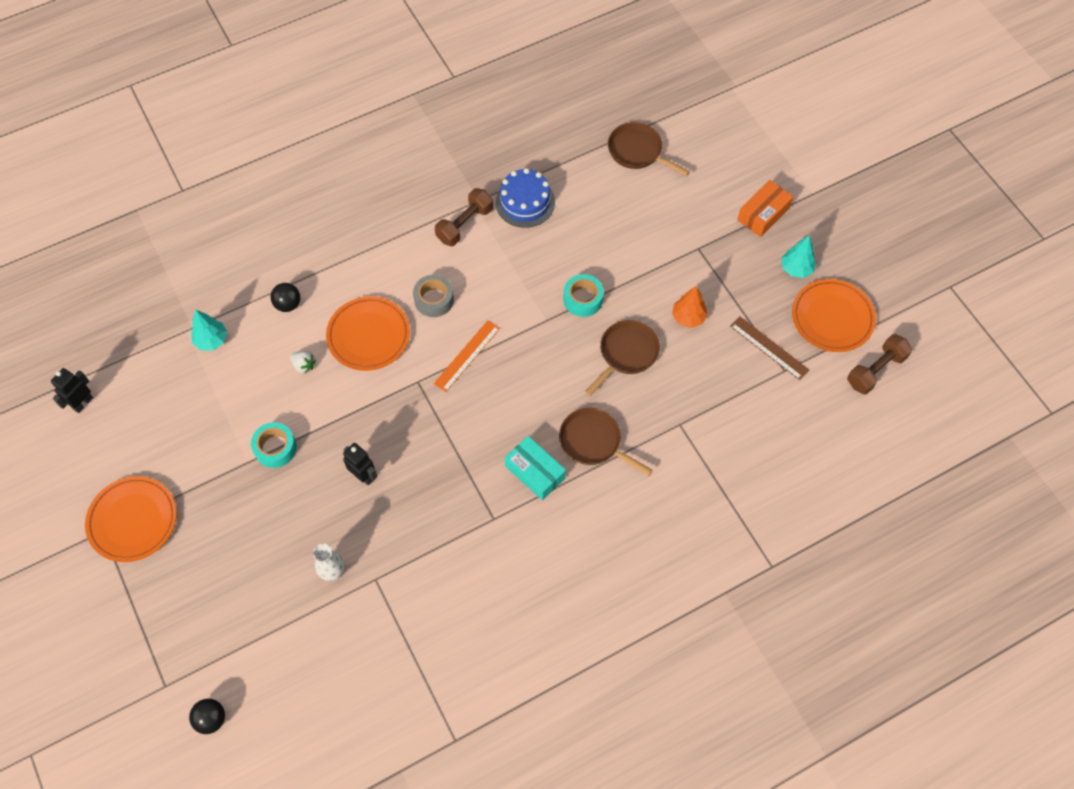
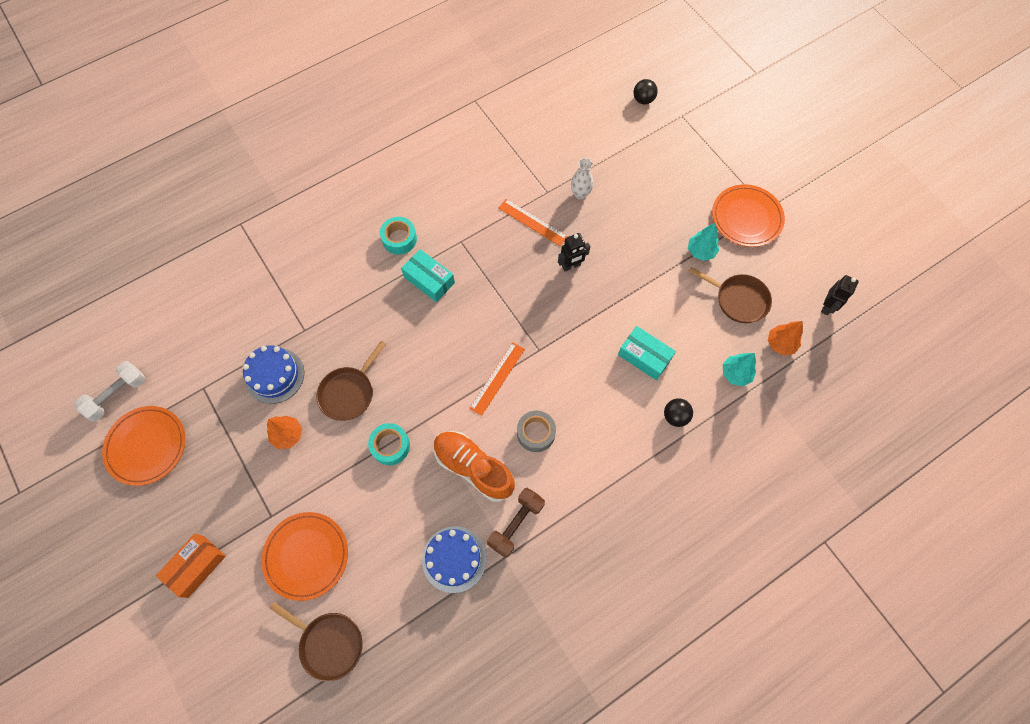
camera: 175 degrees right, 5 degrees up
(152, 367) = (780, 344): none -> orange tree
(275, 448) = (650, 282): turquoise tape -> turquoise tape (399, 239)
(304, 365) = (644, 356): white strawberry -> turquoise box
(363, 475) = (571, 266): black robot -> black robot turned 60 degrees counterclockwise
(368, 336) = (591, 390): orange plate -> orange plate (306, 556)
(401, 537) = (532, 222): none -> orange ruler
(500, 274) = (473, 467): none -> orange shoe
(593, 442) = (380, 308): brown pan -> brown pan (738, 299)
(708, 377) = (274, 375): none -> blue cake
(769, 348) = (214, 409): brown ruler -> none
(796, 269) = (172, 500): turquoise tree -> turquoise tree (700, 251)
(875, 370) = (117, 395): brown dumbbell -> white dumbbell

